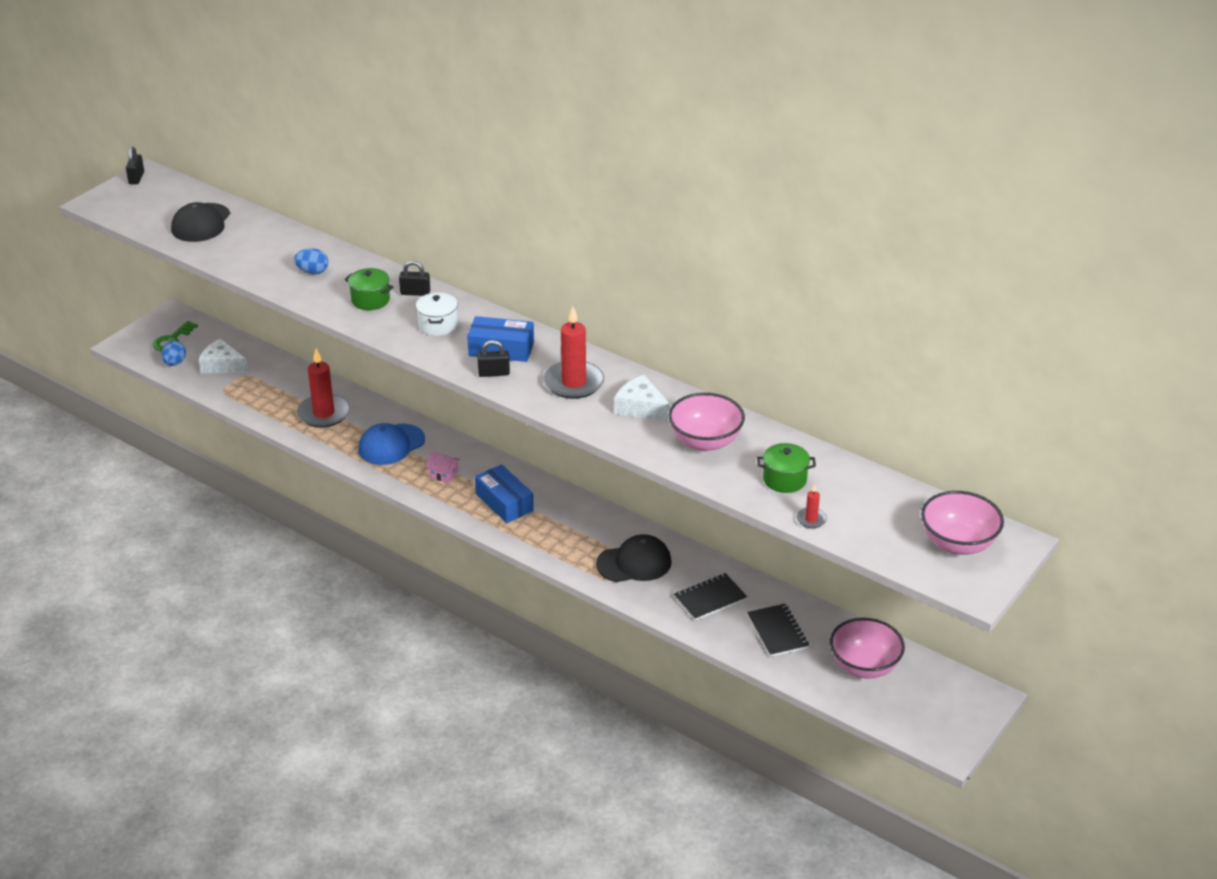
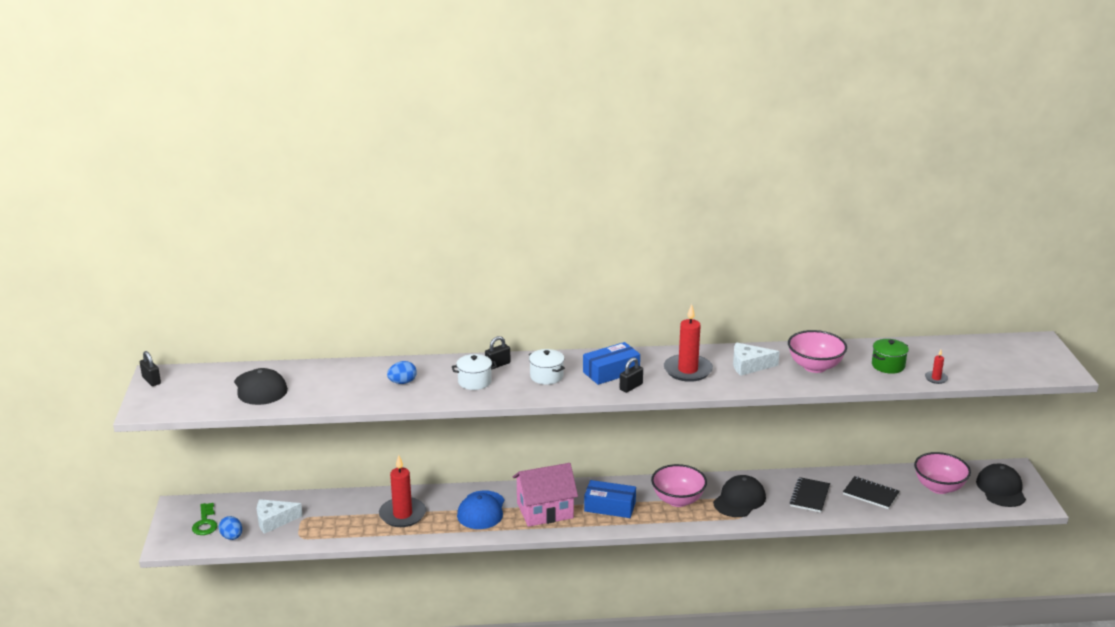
camera: 40 degrees left, 10 degrees down
(370, 300) = (474, 381): green pot -> white pot
(443, 474) = (545, 510): pink house -> pink house, size x2.42
(933, 708) = (1001, 489): none -> black cap
(958, 544) = (1019, 355): pink bowl -> pink bowl (678, 500)

